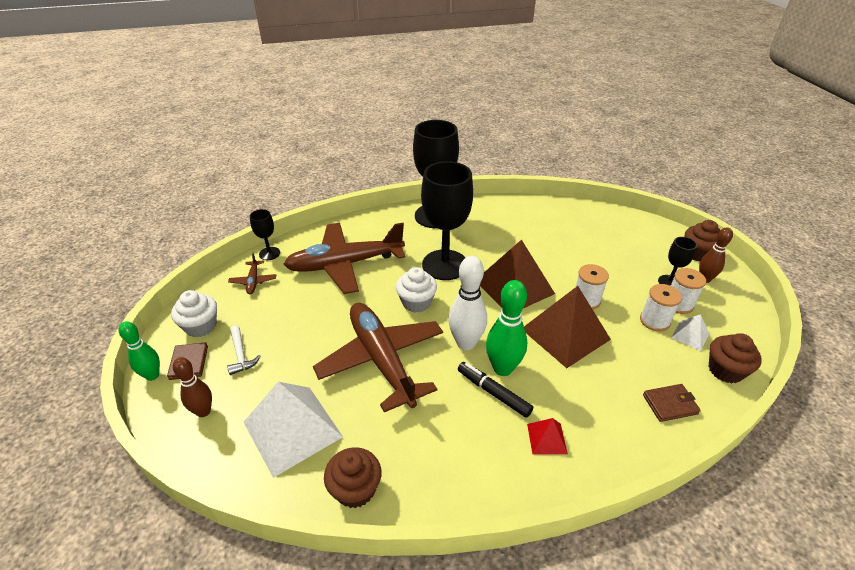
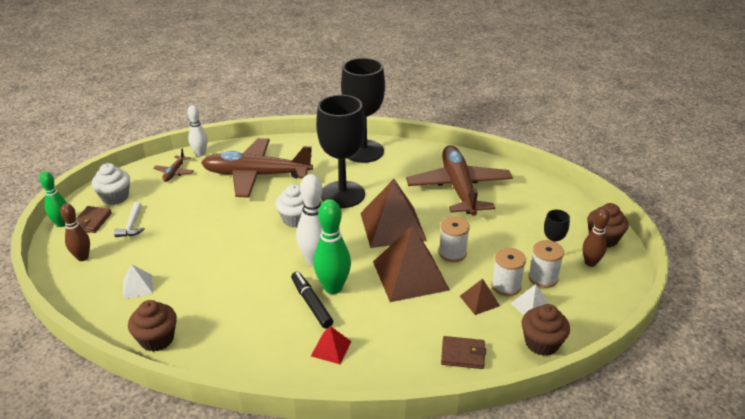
camera: 20 degrees right, 5 degrees down
(269, 253) = (200, 153): black goblet -> white bowling pin
(292, 429) = (137, 286): white pyramid -> white pyramid, size x0.46
(381, 360) = (237, 256): brown plane -> brown plane (458, 188)
(644, 343) = (479, 301): none -> brown pyramid

